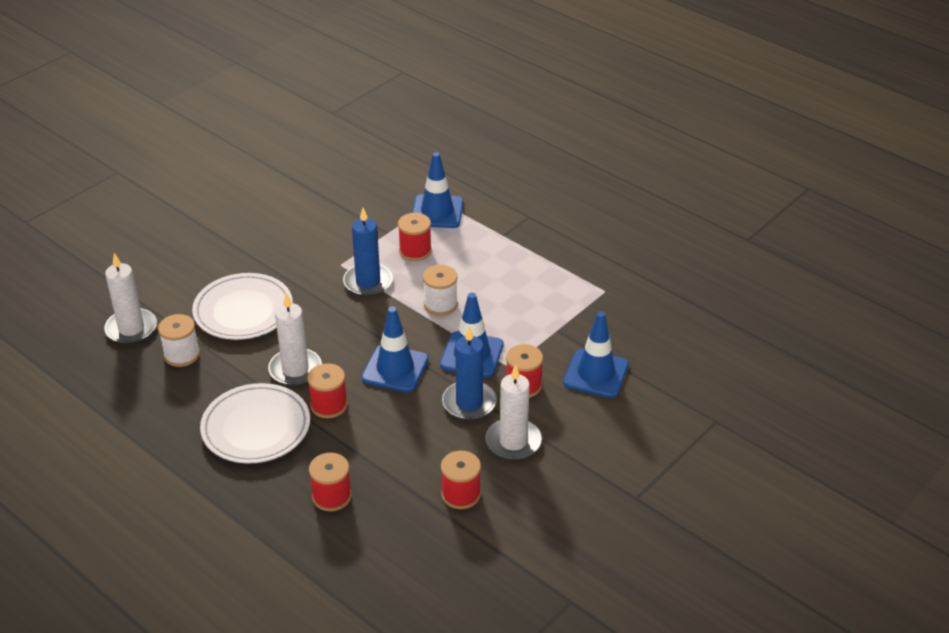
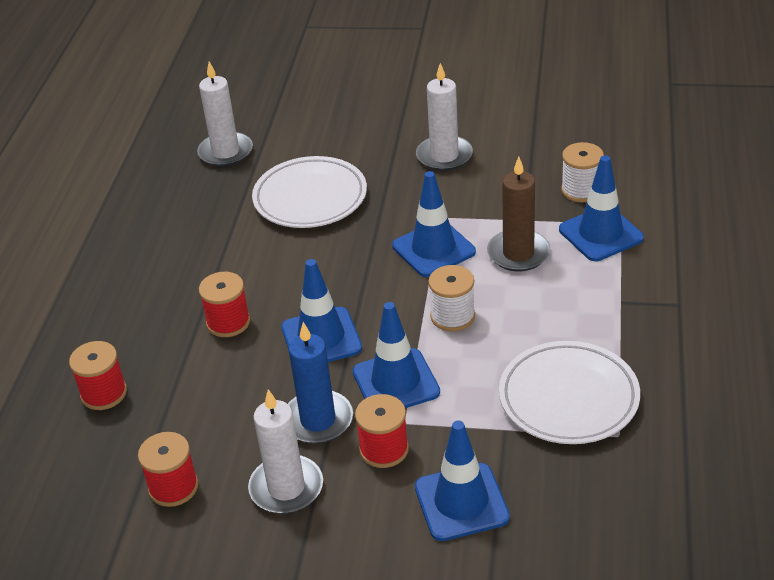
camera: 60 degrees right, 0 degrees up
(182, 355) = (218, 197): white spool -> white spool (581, 190)
(256, 428) = (159, 294): white plate -> white plate (568, 398)
(295, 369) = (259, 273): white candle -> white candle (444, 156)
(368, 282) = (433, 249): blue candle -> blue traffic cone
(415, 251) = (518, 253): red spool -> brown candle

